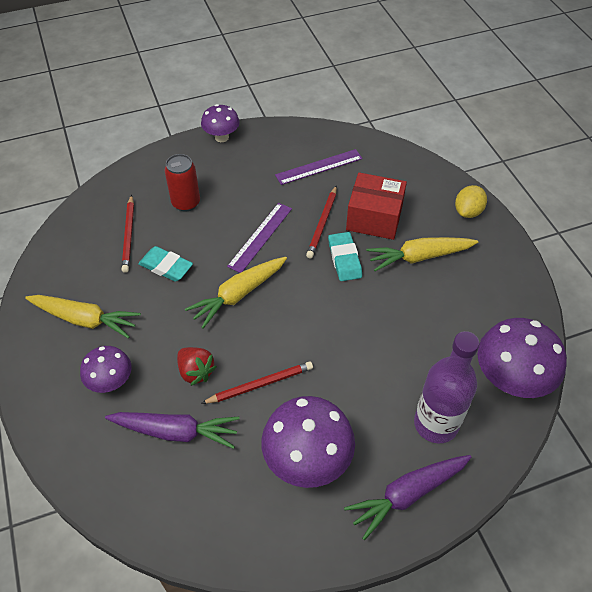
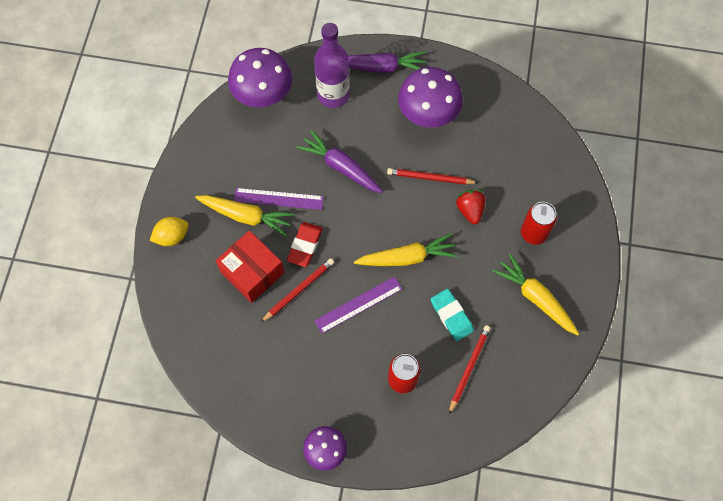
camera: 150 degrees left, 15 degrees up
(111, 382) = (533, 233): purple mushroom -> red can
(175, 432) = (503, 174): purple carrot -> purple carrot (341, 167)
(319, 167) = (258, 357): purple ruler -> purple ruler (278, 199)
(344, 259) = (305, 246): turquoise eraser -> red eraser

